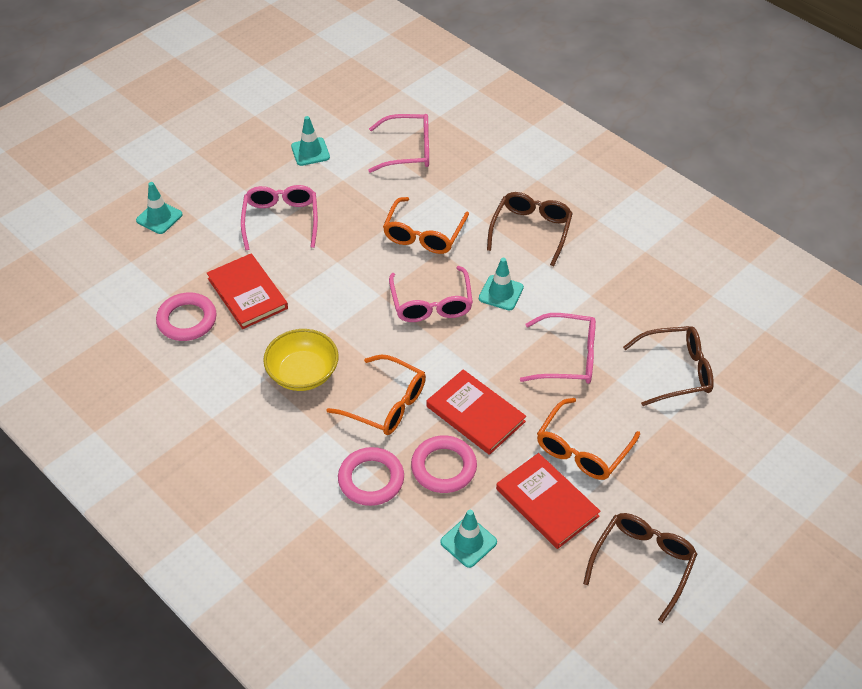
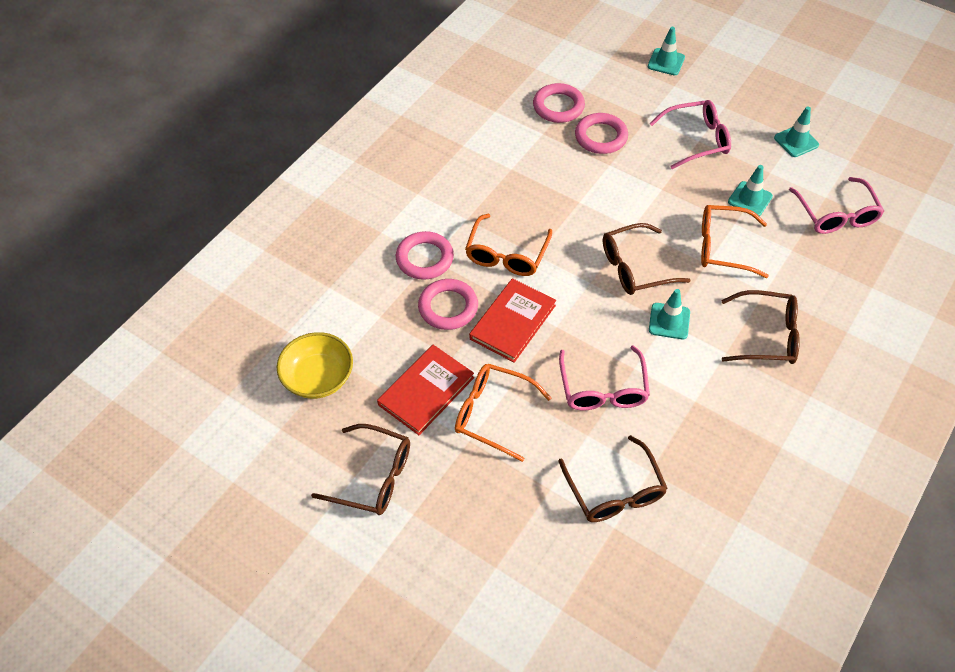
camera: 80 degrees right, 5 degrees up
(247, 293) = (601, 137): red book -> pink ring
(303, 373) = (524, 192): yellow bowl -> yellow bowl (318, 378)
(431, 304) = (635, 268): pink glasses -> brown glasses
(468, 542) = (374, 337): turquoise traffic cone -> turquoise traffic cone (750, 199)

